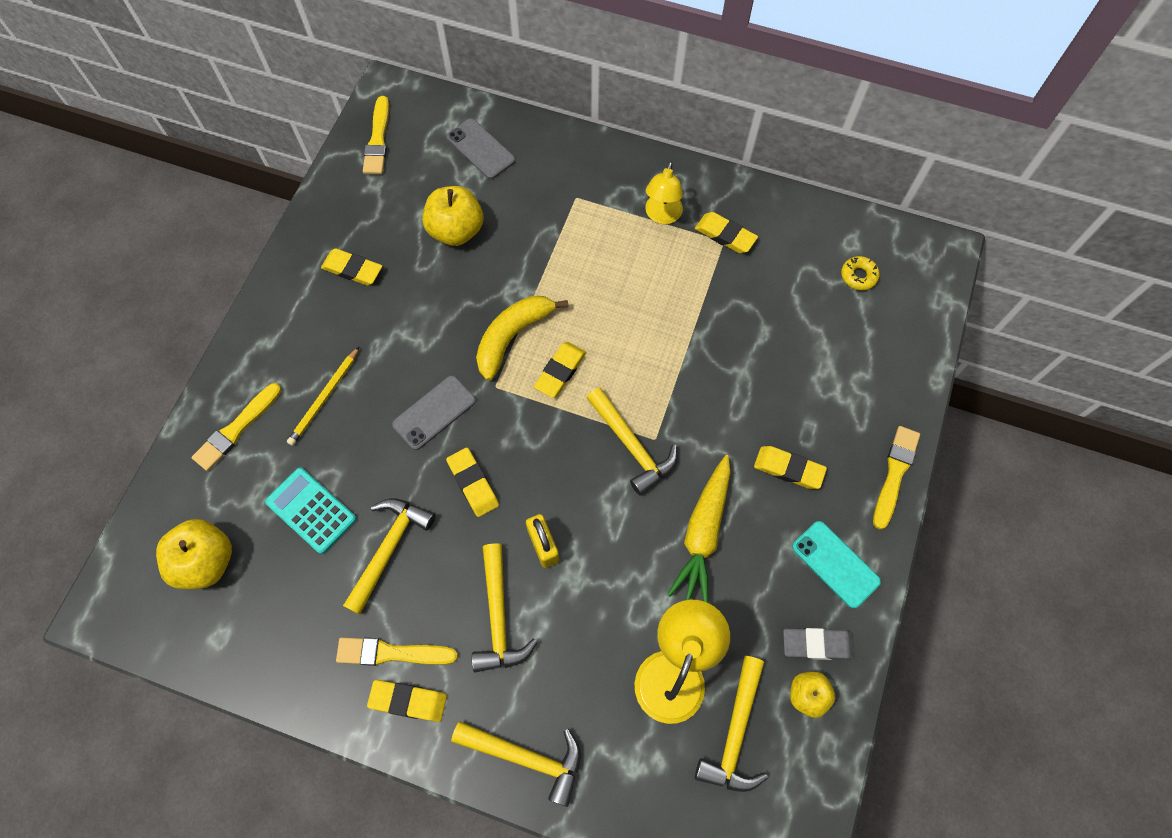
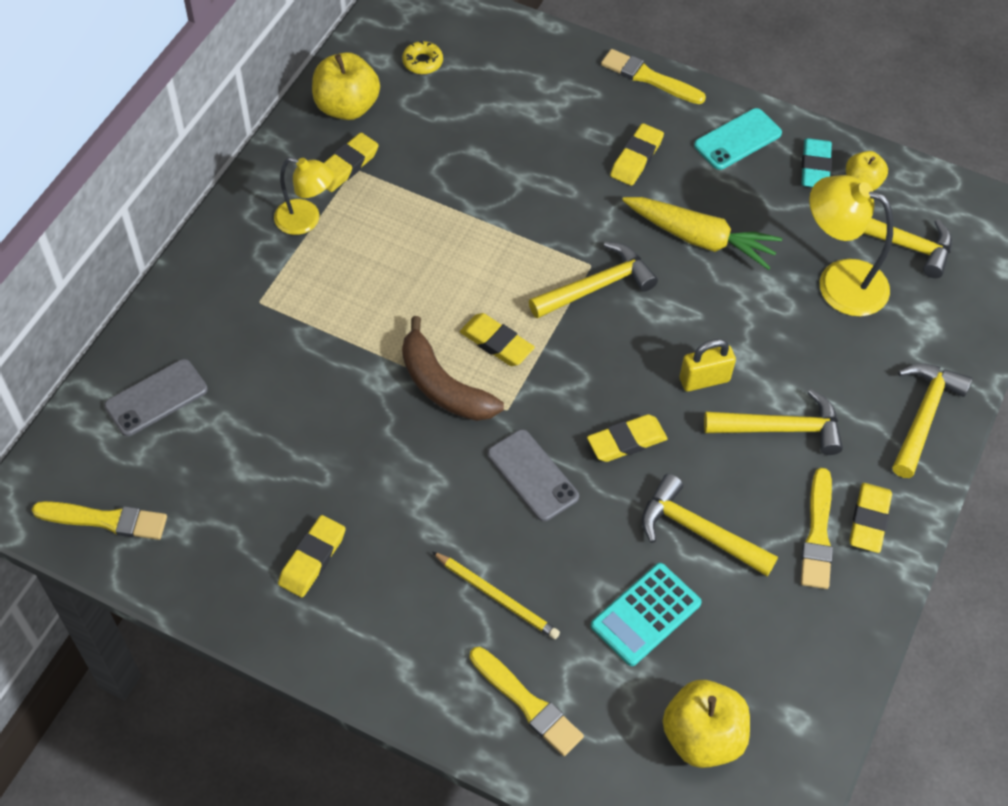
camera: 85 degrees left, 10 degrees down
(456, 230) = (278, 435): yellow apple -> yellow apple (347, 107)
(512, 336) = (443, 386): yellow banana -> brown banana
(817, 644) = (815, 167): grey eraser -> turquoise eraser

